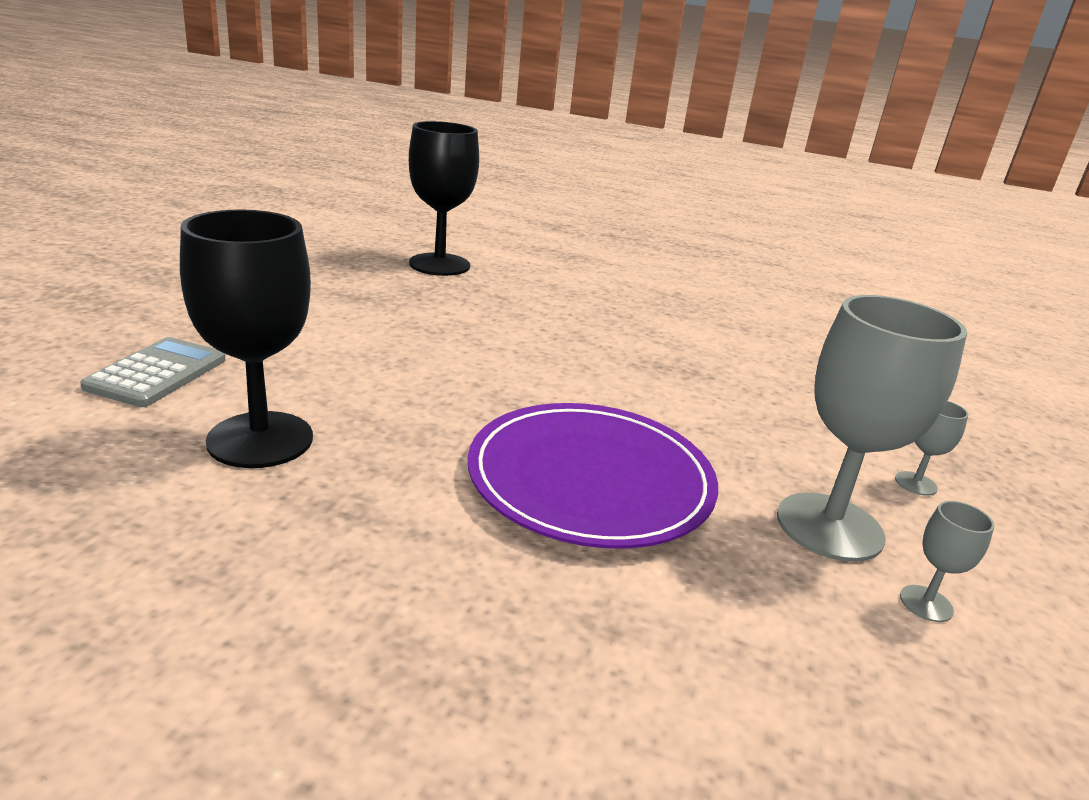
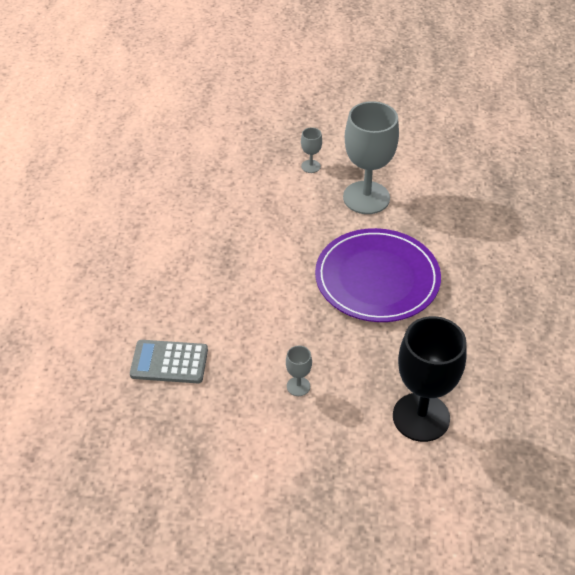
camera: 100 degrees left, 20 degrees up
(157, 373) = (383, 506): grey calculator -> grey calculator (169, 362)
(439, 265) = (88, 428): black goblet -> none
(926, 603) = (403, 175): grey goblet -> grey goblet (298, 386)

